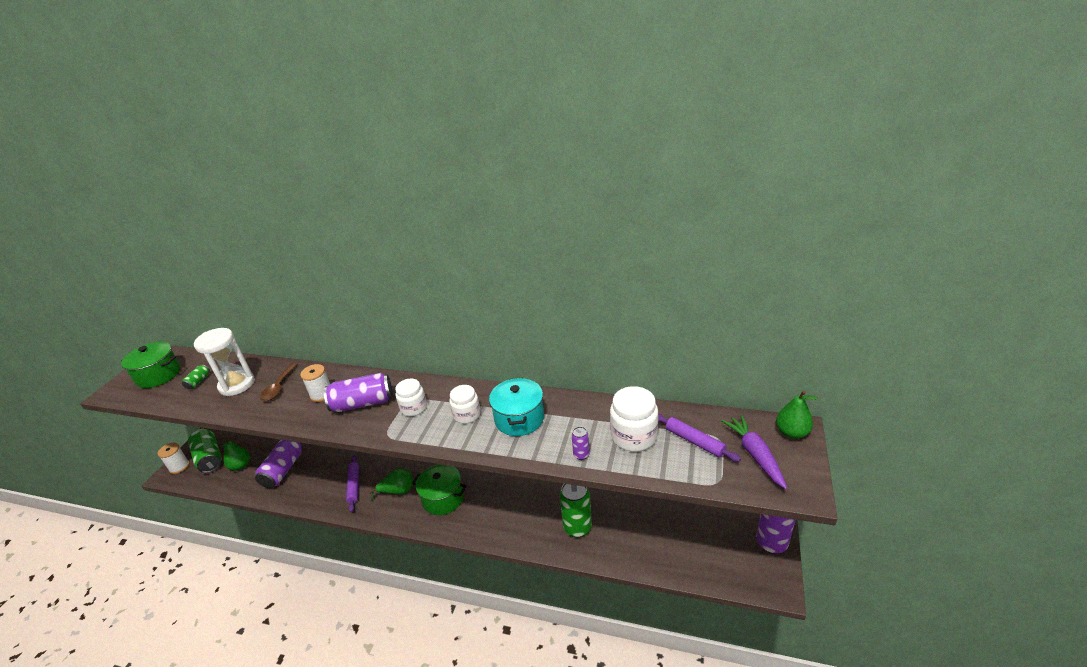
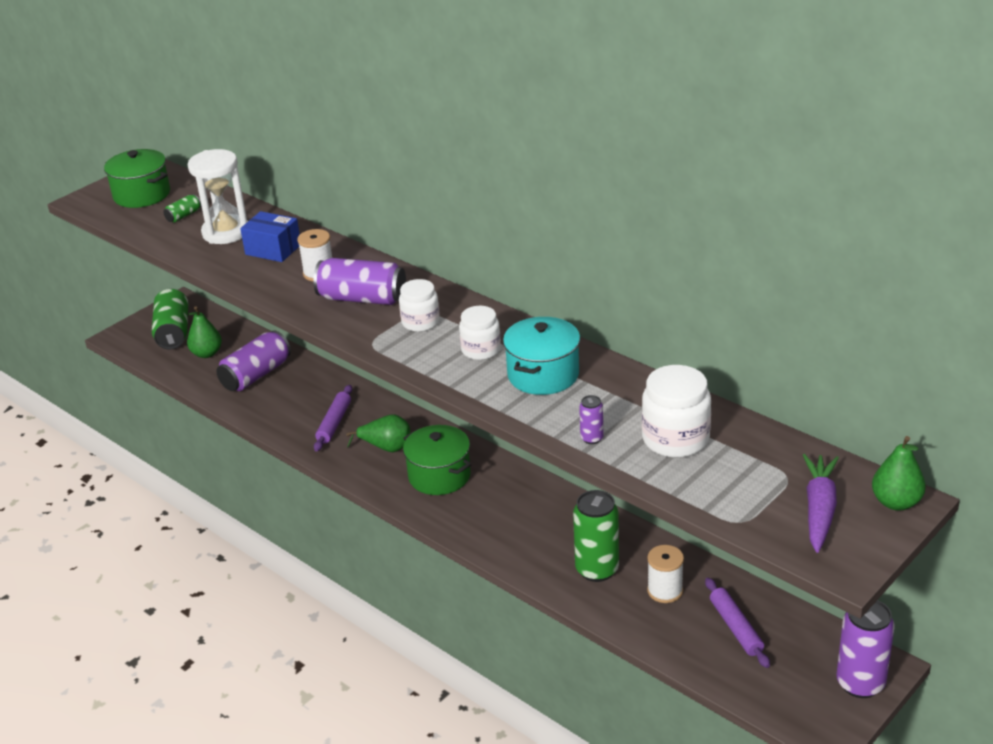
camera: 25 degrees right, 0 degrees up
(179, 466) = (135, 331): white spool -> white spool (665, 591)
(279, 387) = (273, 249): brown spoon -> blue box
(694, 441) = (751, 470): purple rolling pin -> purple rolling pin (736, 628)

